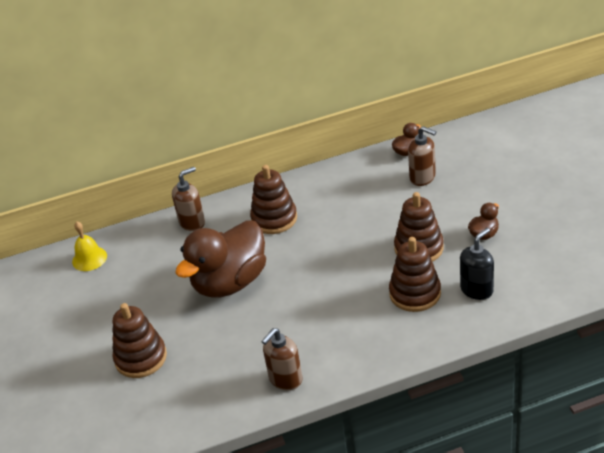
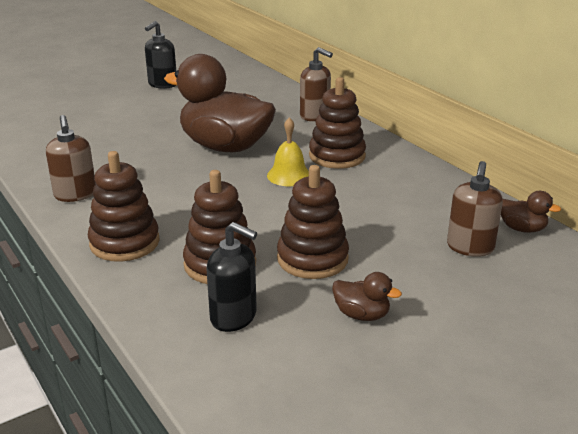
camera: 70 degrees right, 10 degrees down
(60, 323) = (162, 84): none -> black soap dispenser
(89, 258) = (248, 82): yellow bell -> yellow bell (289, 175)
(141, 358) = (115, 122): brown stacking toy -> brown stacking toy (124, 242)
(285, 379) = (75, 195): brown soap dispenser -> brown soap dispenser turned 135 degrees counterclockwise

